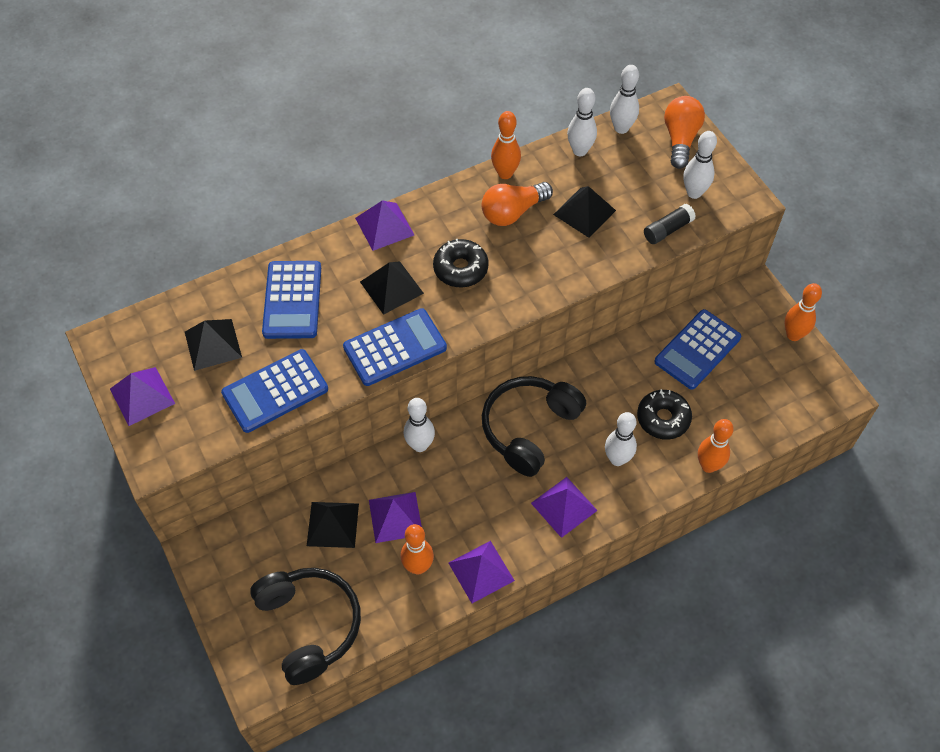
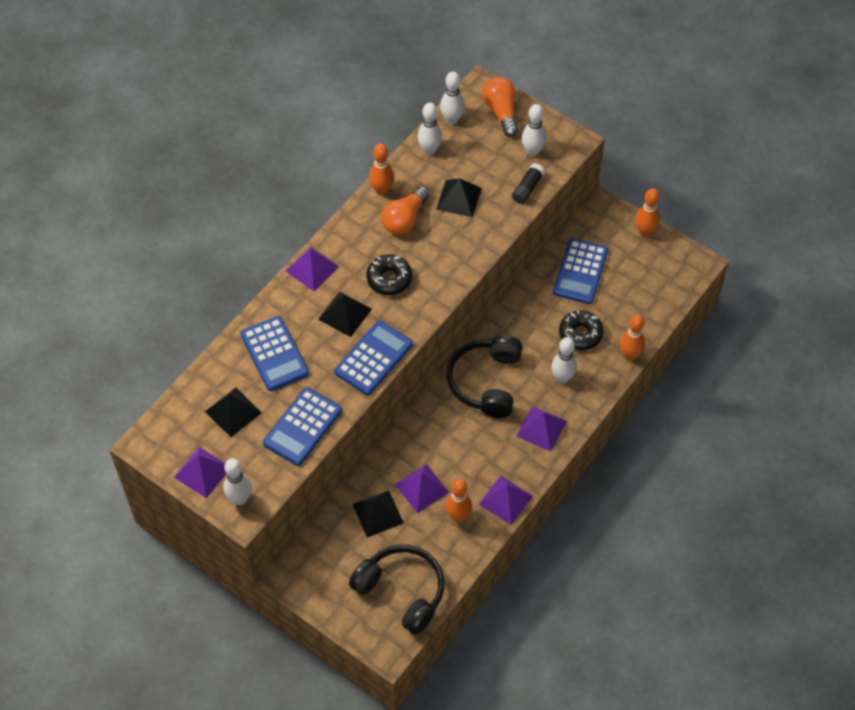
camera: 25 degrees left, 0 degrees up
(420, 445) = (411, 428): white bowling pin -> white bowling pin (240, 499)

